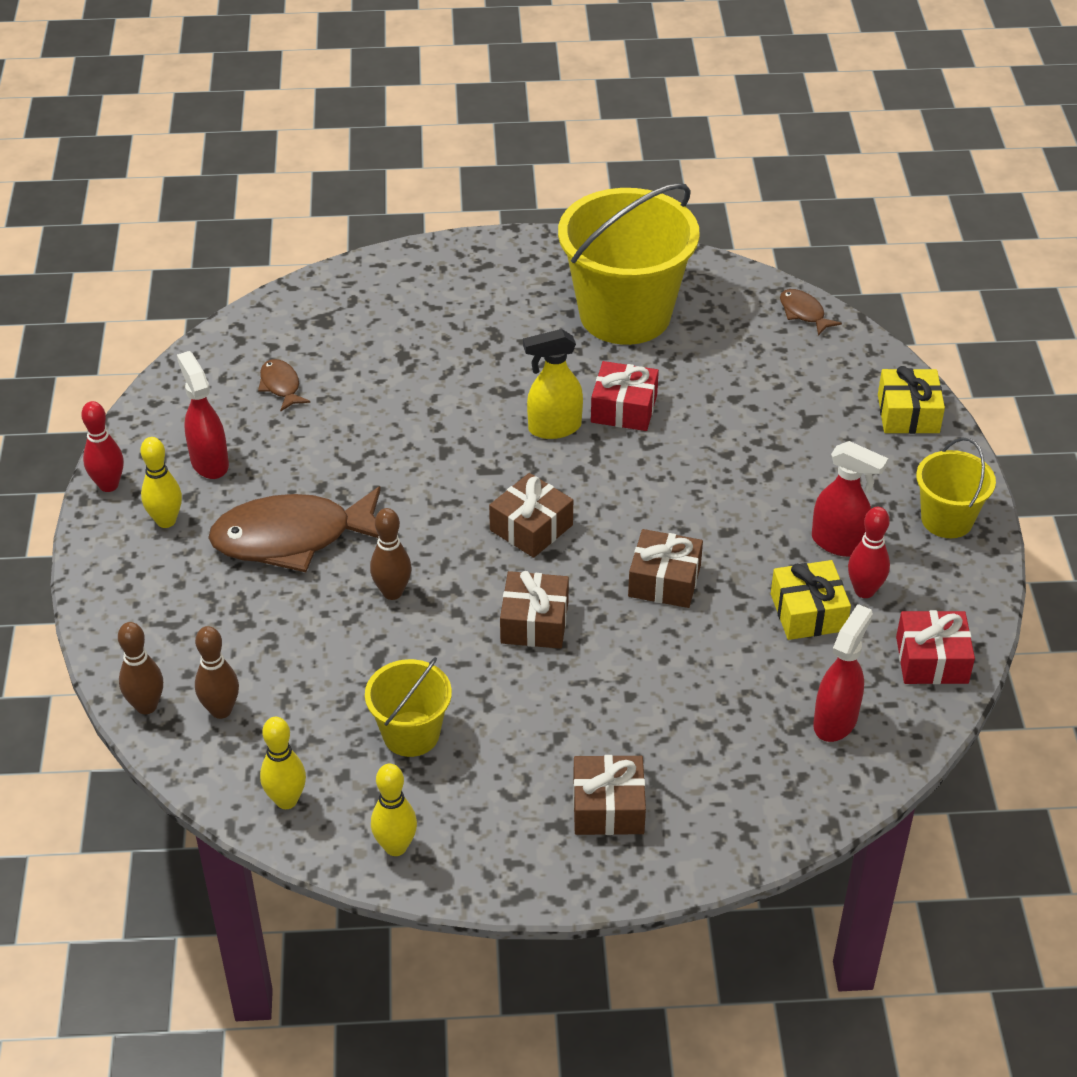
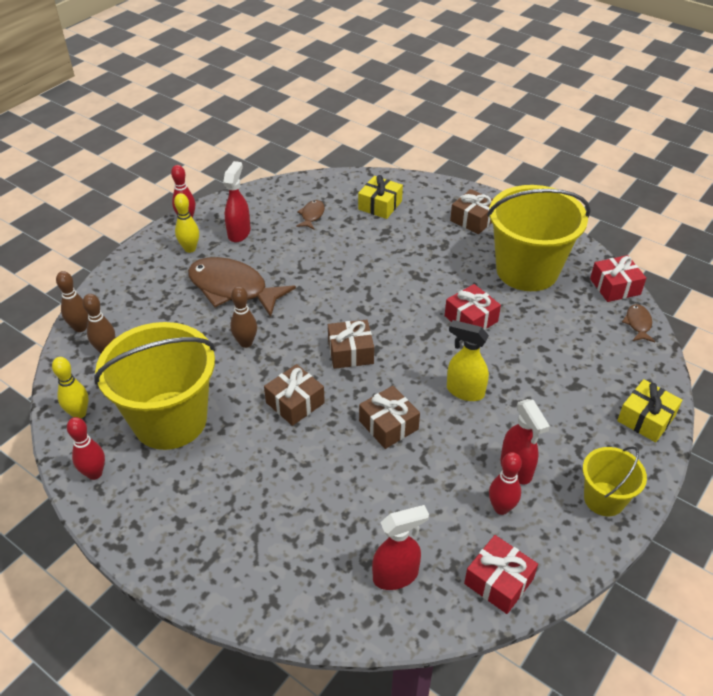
camera: 40 degrees right, 0 degrees up
(395, 847) = (94, 473): yellow bowling pin -> red bowling pin
(411, 734) = (170, 420): yellow bucket -> yellow bucket, size x1.97
(554, 428) = (421, 308): yellow spray bottle -> yellow spray bottle (464, 391)
(608, 807) = (215, 531): brown gift -> brown gift (473, 219)
(739, 282) = (615, 287): none -> red gift
(808, 612) = (451, 498): yellow gift -> yellow gift (380, 205)

